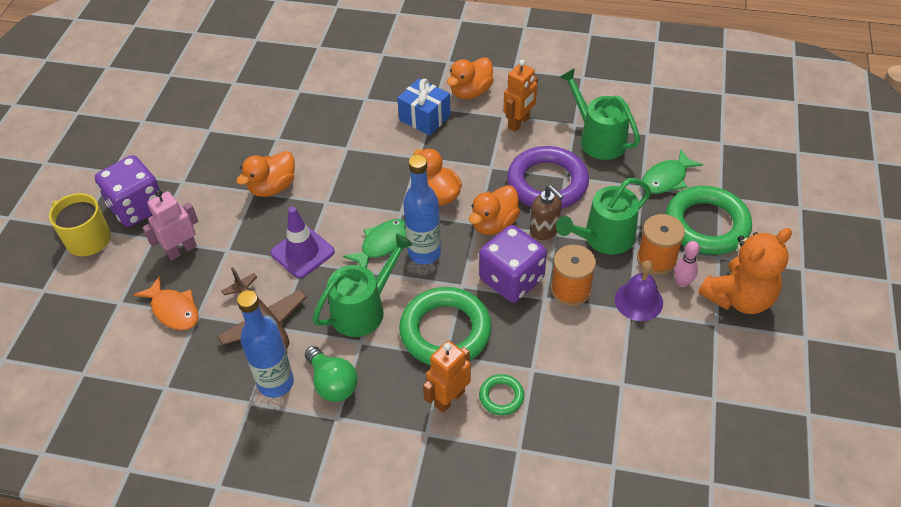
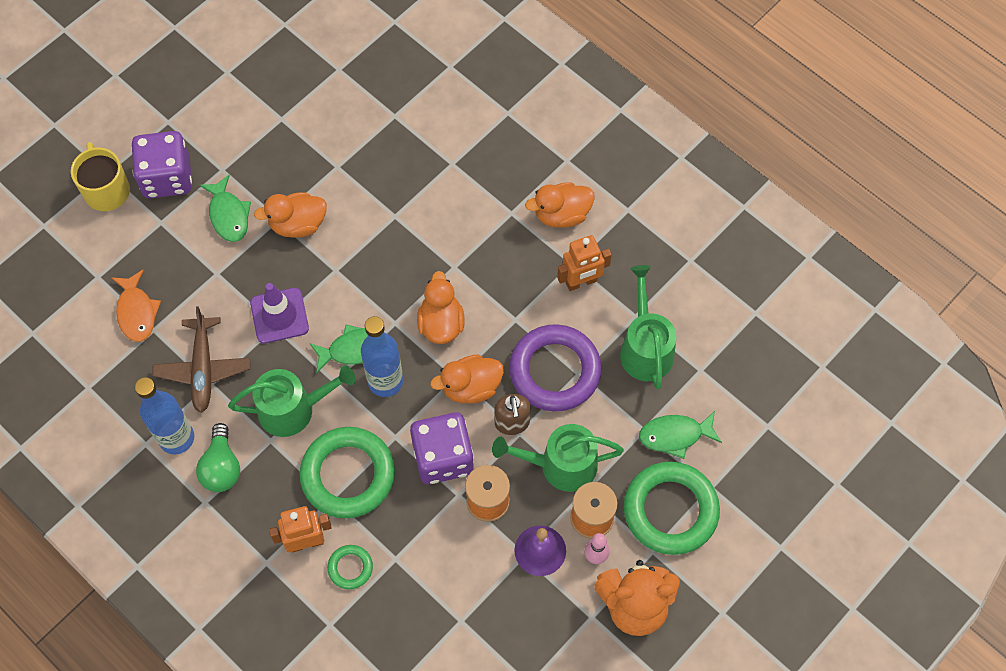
camera: 30 degrees right, 15 degrees up
(181, 250) = (178, 250): pink robot -> none
(209, 207) = (228, 215): none -> green fish
(424, 118) = (493, 222): blue gift -> none

